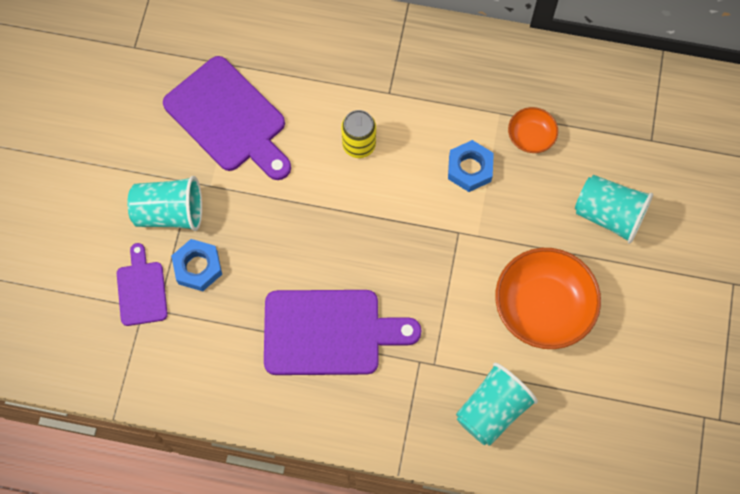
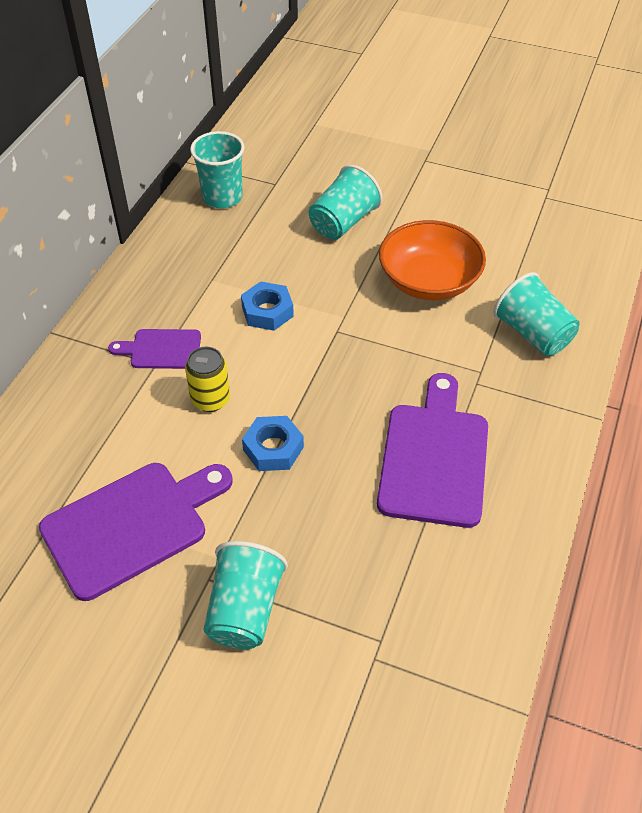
camera: 80 degrees left, 20 degrees down
(141, 290) = (348, 658): purple cutting board -> purple cutting board (161, 349)
(198, 267) = (329, 585): blue nut -> blue nut (273, 448)
(531, 136) = (245, 261): orange bowl -> none
(617, 96) = (222, 197): none -> turquoise cup

